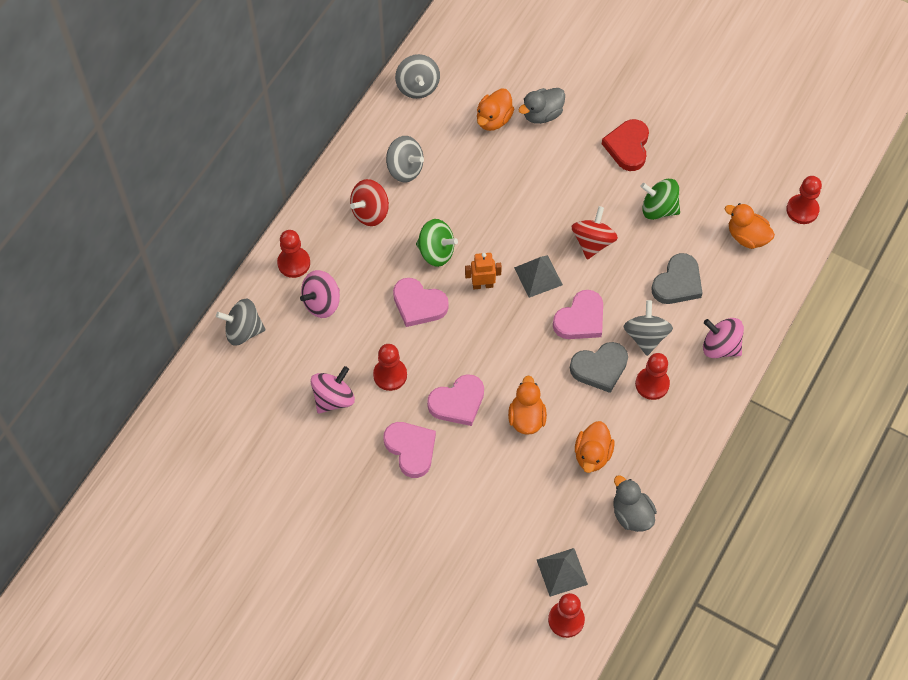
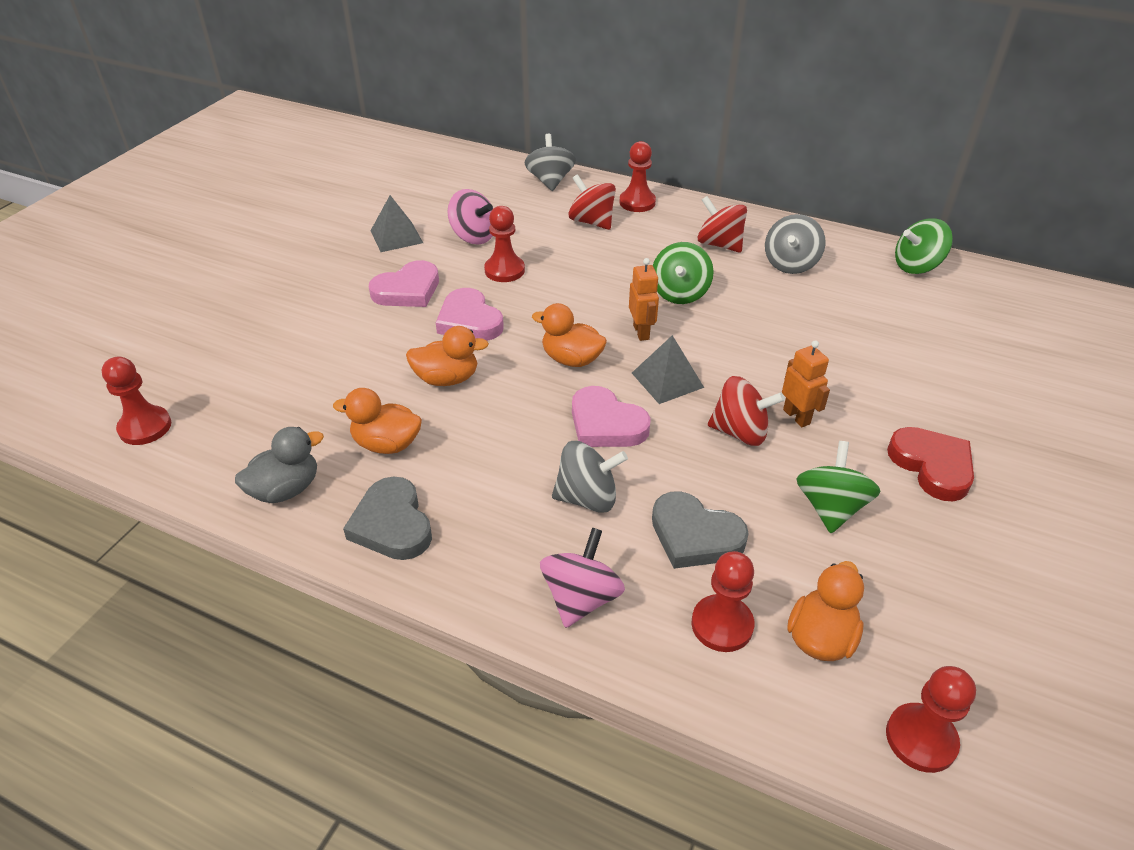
camera: 85 degrees right, 20 degrees down
(322, 303) = (591, 222): pink spinning top -> red spinning top
(417, 86) = (916, 266): grey spinning top -> green spinning top
(418, 304) = (602, 285): pink heart -> none
(493, 119) = (903, 329): orange duck -> orange duck (571, 359)
(542, 114) = (938, 372): grey duck -> none
(562, 572) = (215, 420): grey pyramid -> grey pyramid (396, 236)
(580, 207) = (797, 416): none -> orange robot
(600, 368) = (527, 447): grey heart -> grey heart (392, 524)
(627, 147) = (932, 466): red heart -> red heart turned 60 degrees clockwise
(652, 384) = (503, 507): red pawn -> red pawn (722, 625)

